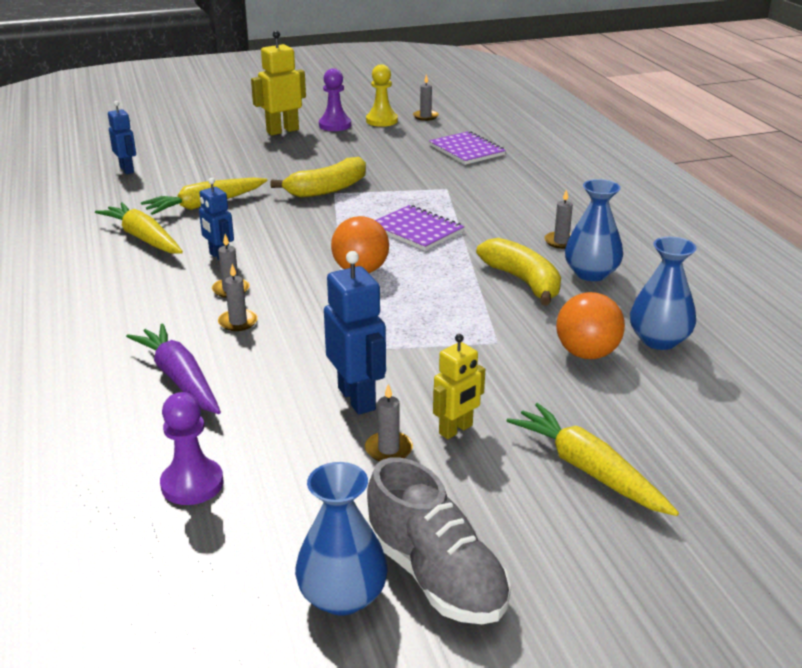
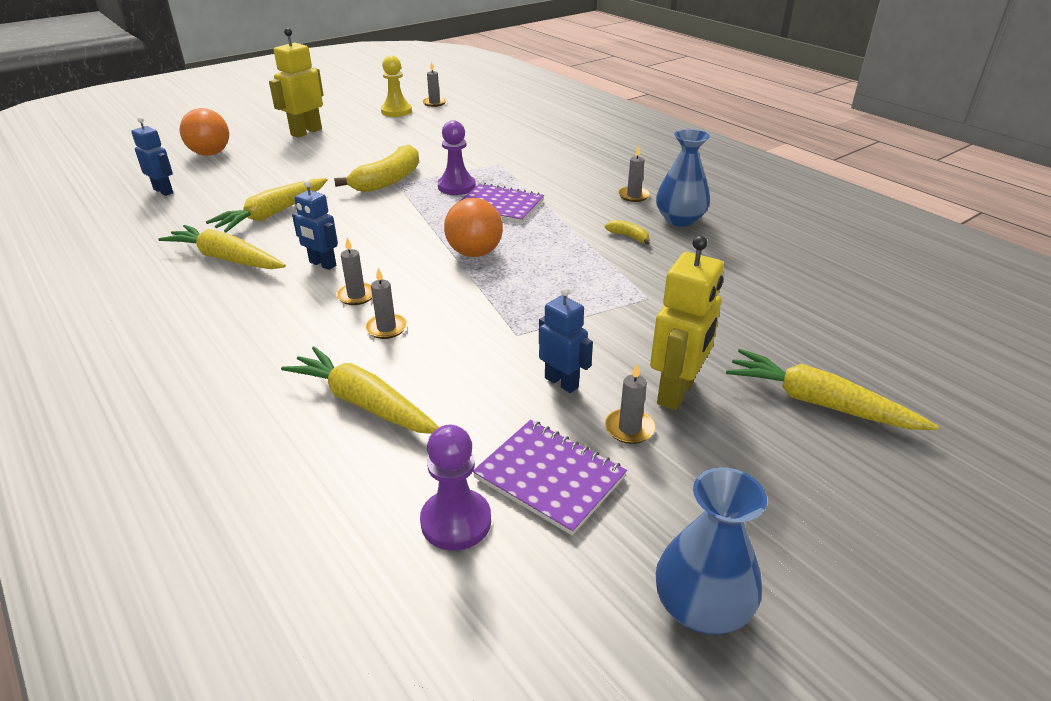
camera: 20 degrees left, 5 degrees up
(180, 379) = (364, 403): purple carrot -> yellow carrot
(335, 125) = (354, 121): purple pawn -> purple pawn (456, 187)
(357, 399) = (561, 382): blue robot -> blue robot, size x0.65
(435, 575) = (772, 553): grey shoe -> none
(456, 430) = (676, 392): yellow robot -> yellow robot, size x1.54
(466, 150) = (492, 127): purple notebook -> purple notebook (549, 477)
(523, 281) = (628, 236): yellow banana -> yellow banana, size x0.45
(586, 353) = (732, 292): orange ball -> orange ball (210, 153)
(659, 340) = (779, 268): blue vase -> none

